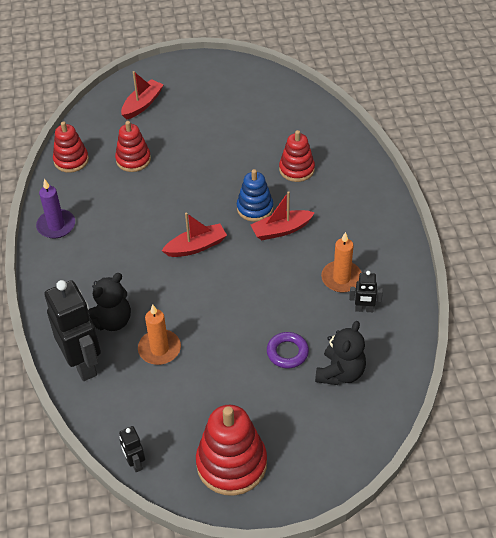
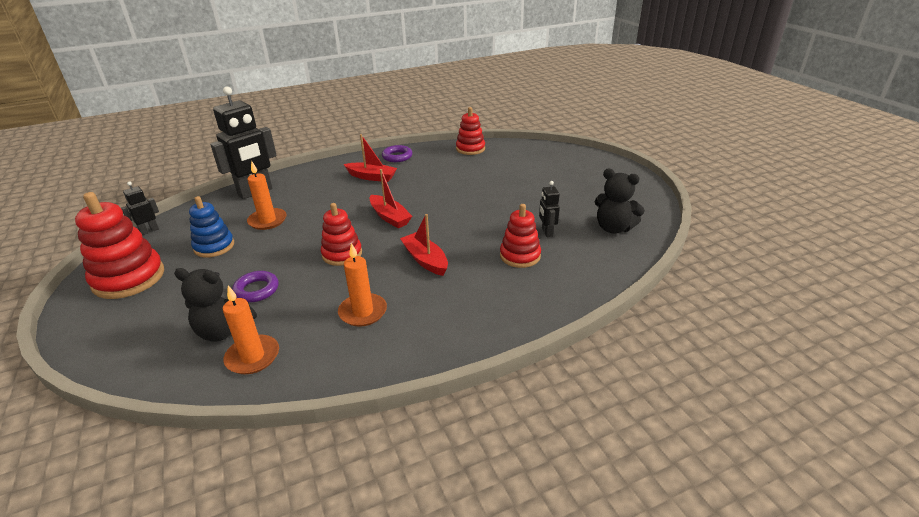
camera: 75 degrees right, 15 degrees down
(56, 225) = (397, 156): purple candle -> purple ring
(111, 321) = (299, 195): black teddy bear -> black teddy bear (613, 228)
(133, 160) = (485, 171): red stacking toy -> red stacking toy (342, 254)
(142, 104) = (556, 163): red boat -> red boat (372, 177)
(255, 208) = (450, 239): blue stacking toy -> blue stacking toy (214, 246)
(364, 309) = (316, 336): black robot -> black robot (547, 232)
(378, 350) = (253, 357): none -> orange candle

